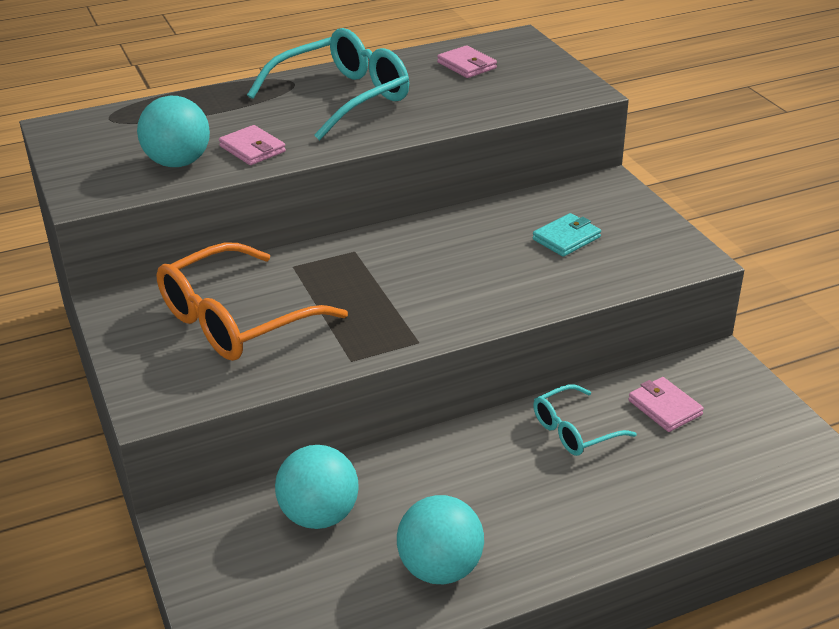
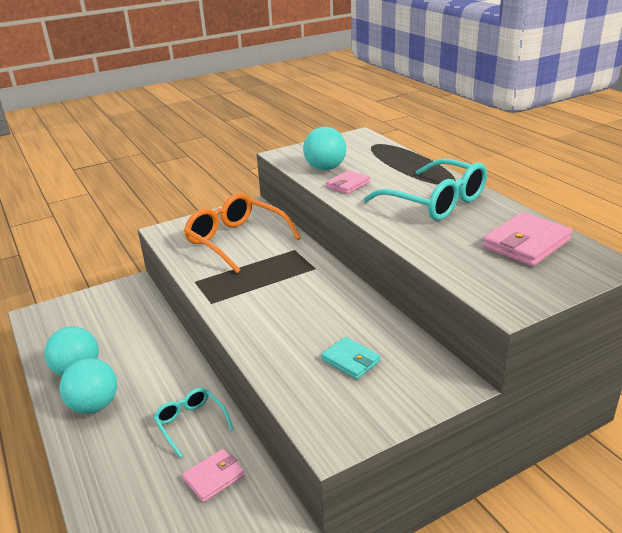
camera: 85 degrees right, 5 degrees down
(319, 515) = (131, 323): turquoise ball -> turquoise ball (94, 405)
(466, 65) = (526, 243): pink wallet -> pink wallet, size x1.65

